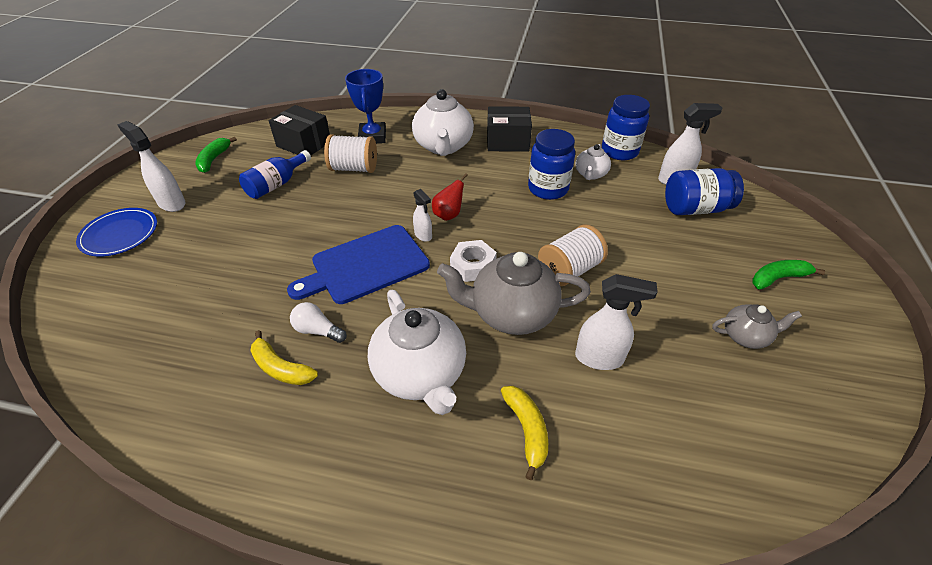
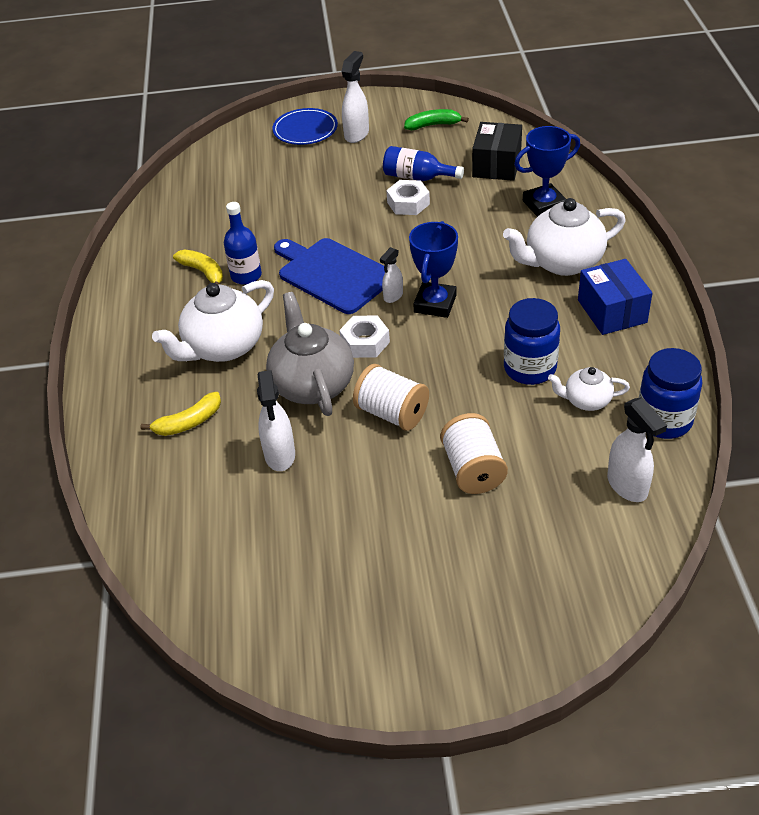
camera: 75 degrees right, 0 degrees up
(281, 368) = (203, 272): yellow banana -> yellow banana turned 120 degrees clockwise
(306, 198) = (408, 203): none -> white nut
(317, 330) = (246, 276): white light bulb -> blue bottle
(354, 168) = (475, 214): white spool -> white spool (473, 469)
(448, 215) = (435, 304): red pear -> blue trophy
(507, 141) = (612, 311): black box -> blue box
(695, 209) = (570, 513): blue jar -> none
(746, 336) = (353, 569): grey teapot -> none
(777, 278) = (465, 601): green banana -> none

